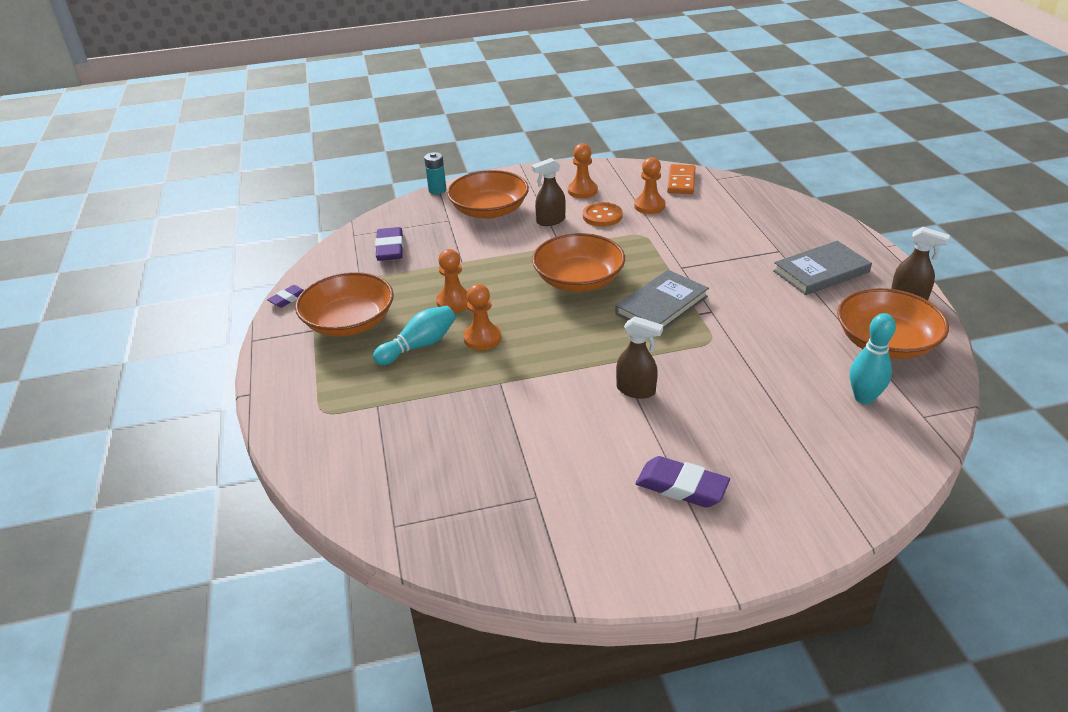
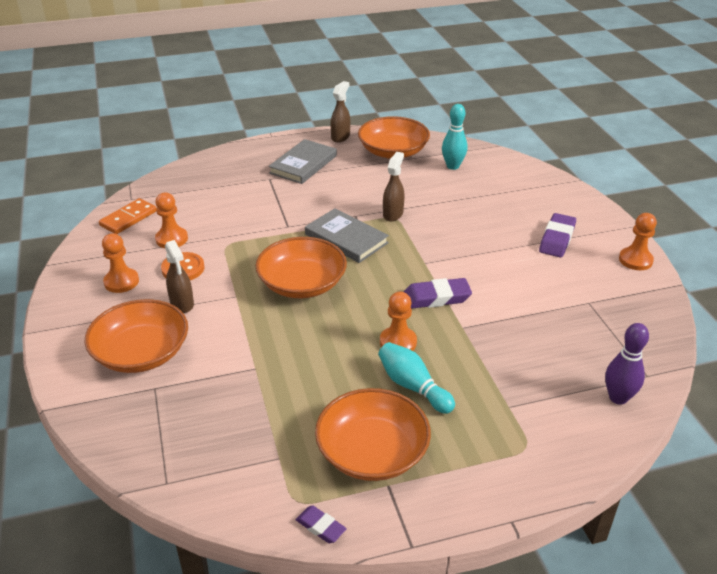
camera: 95 degrees left, 0 degrees up
(366, 491) = (618, 398): none -> purple bowling pin
(390, 248) = (212, 437): purple eraser -> purple eraser (436, 298)
(437, 190) = (67, 406): turquoise battery -> none
(454, 301) = (334, 367): orange pawn -> orange pawn (635, 260)
(636, 390) = (460, 254): brown spray bottle -> brown spray bottle (393, 214)
(681, 182) = (128, 218): orange domino -> orange domino turned 60 degrees counterclockwise
(821, 271) = (303, 164): grey book -> grey book turned 60 degrees clockwise

